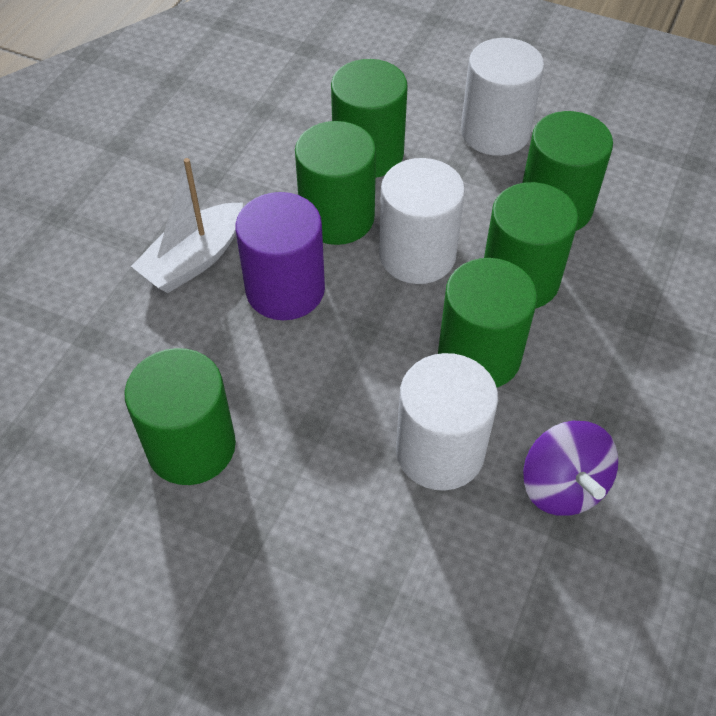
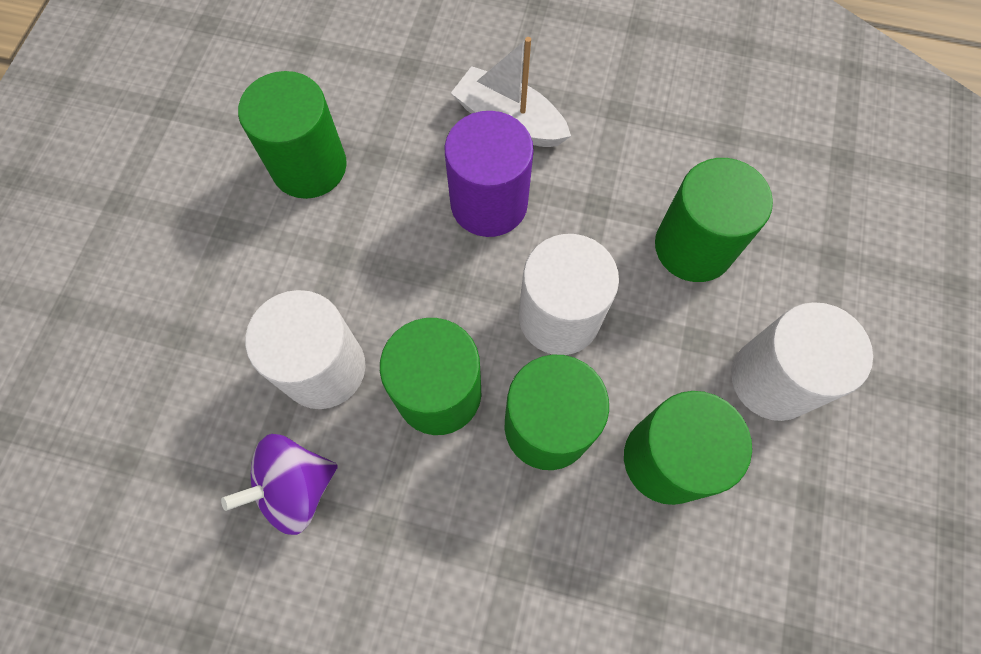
camera: 80 degrees right, 15 degrees up
(337, 217) = (592, 232): green cylinder -> none

